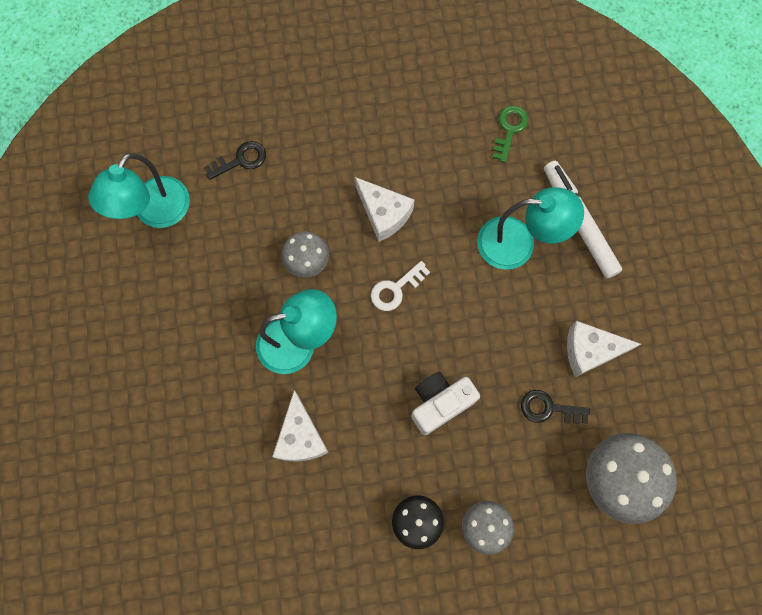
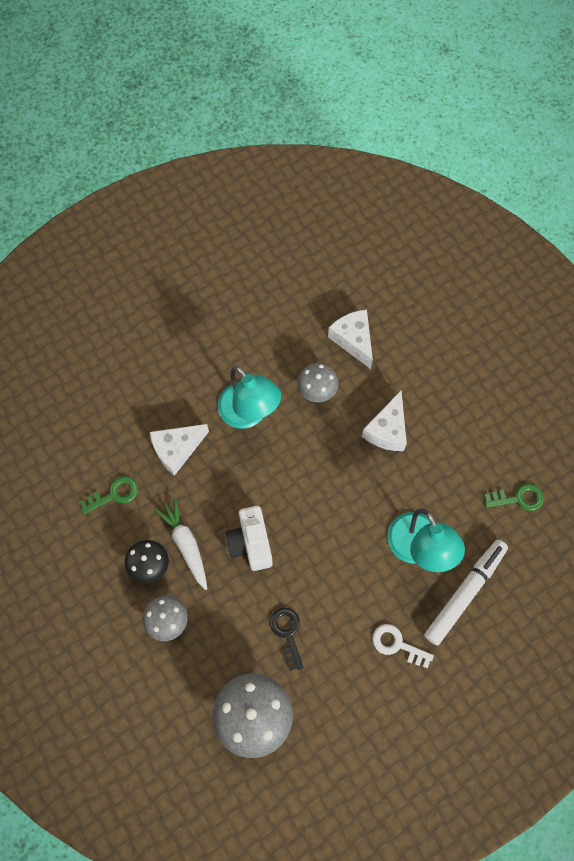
camera: 65 degrees right, 5 degrees down
(155, 213) = (300, 265): turquoise lamp -> none
(241, 160) = (375, 303): black key -> none
(318, 527) = (114, 494): none -> green key
(395, 289) = (328, 467): white key -> white key (397, 644)
(411, 472) = (186, 544): none -> white carrot
(440, 403) = (251, 543): white camera -> white camera turned 135 degrees counterclockwise
(590, 351) = (353, 649): white cheese -> white cheese (353, 340)

